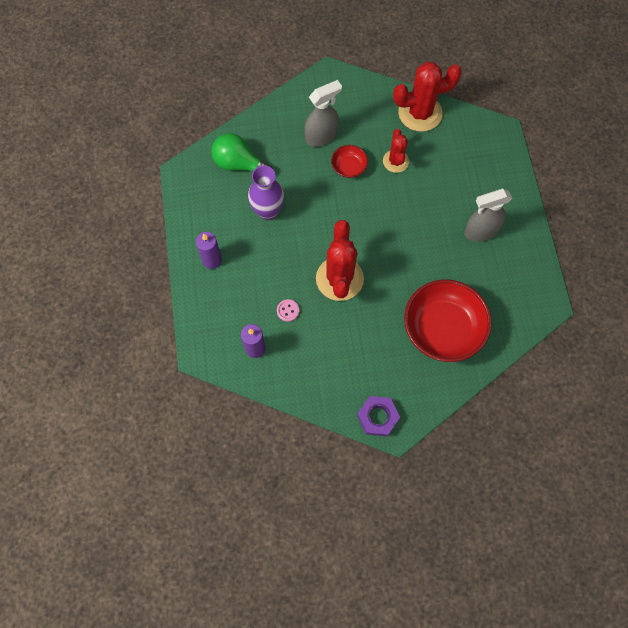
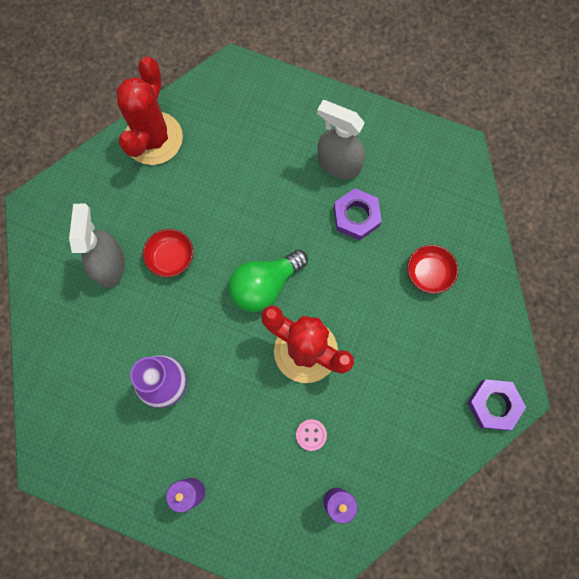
camera: 60 degrees left, 5 degrees up
(239, 164) = (82, 385): green light bulb -> green light bulb (265, 285)
(395, 161) = (197, 201): red cactus -> none
(442, 329) = (429, 273): red bowl -> red bowl, size x0.47
(451, 262) = (356, 216): none -> purple nut
(480, 231) = (338, 164): grey spray bottle -> grey spray bottle turned 105 degrees clockwise

